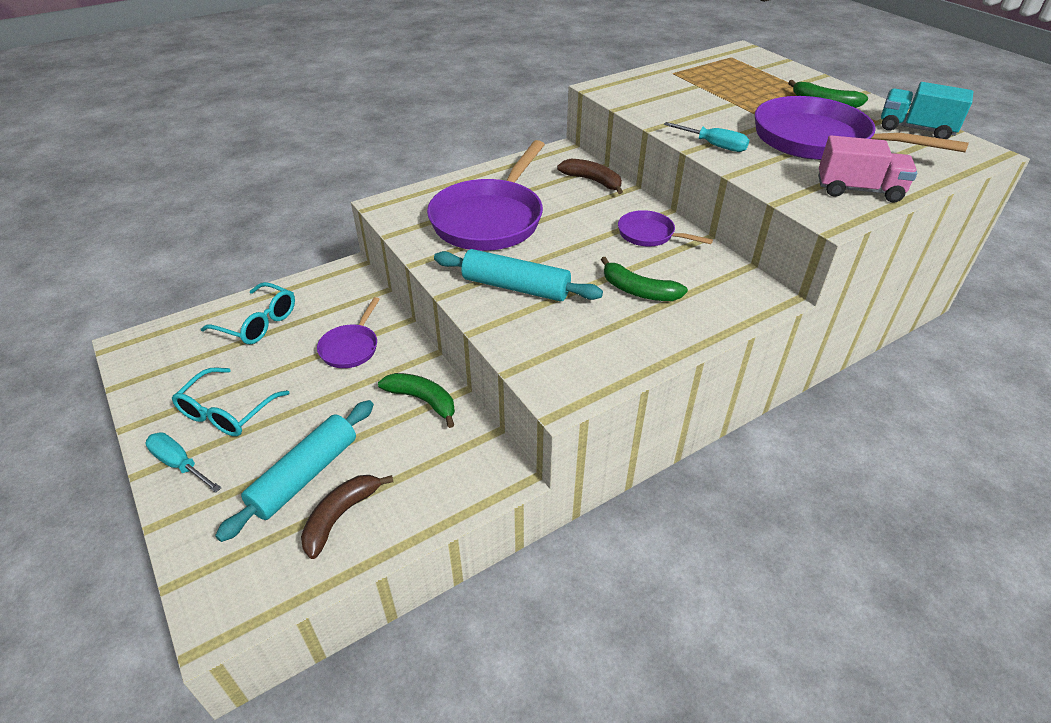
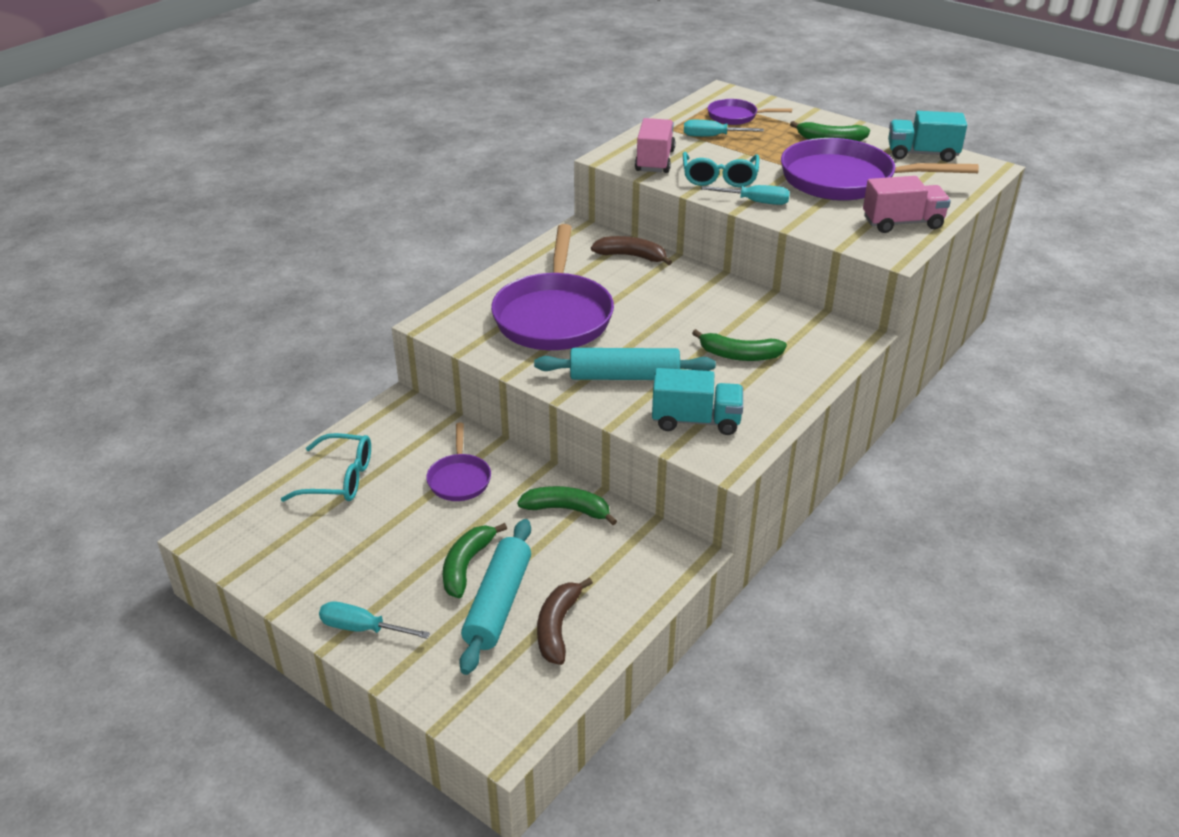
camera: 20 degrees left, 5 degrees down
(227, 412) = (374, 570): turquoise glasses -> turquoise glasses (719, 178)
(303, 430) = (467, 565): none -> green banana
(556, 346) = (696, 420): none -> turquoise truck
(640, 96) = (654, 161): none -> pink truck
(649, 234) = (718, 300): purple pan -> purple pan (736, 116)
(708, 84) = (712, 136): none -> turquoise screwdriver

